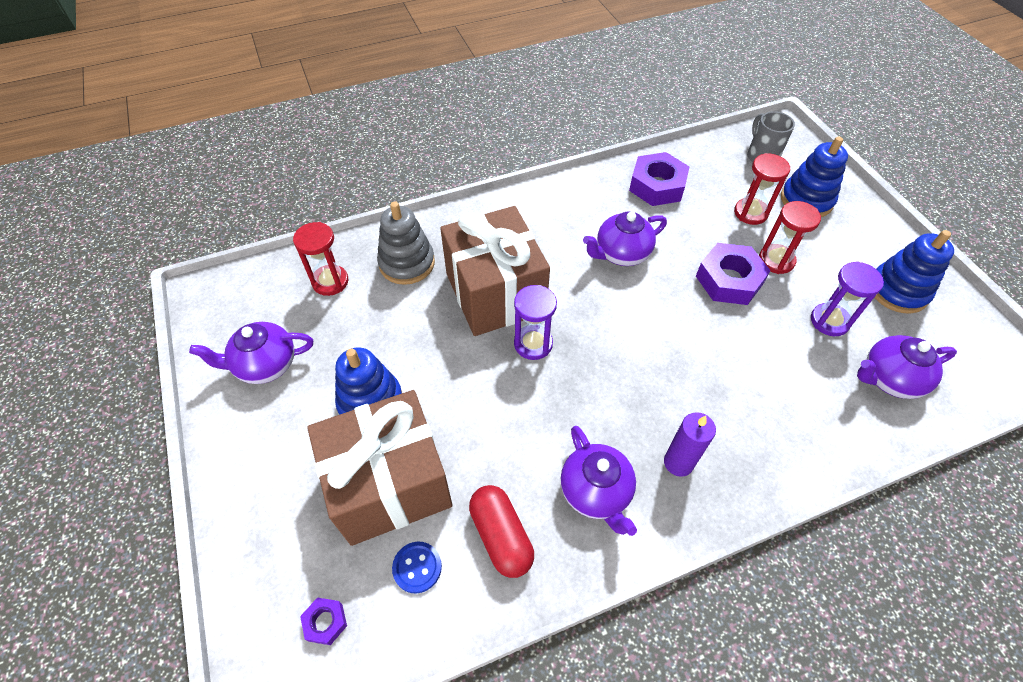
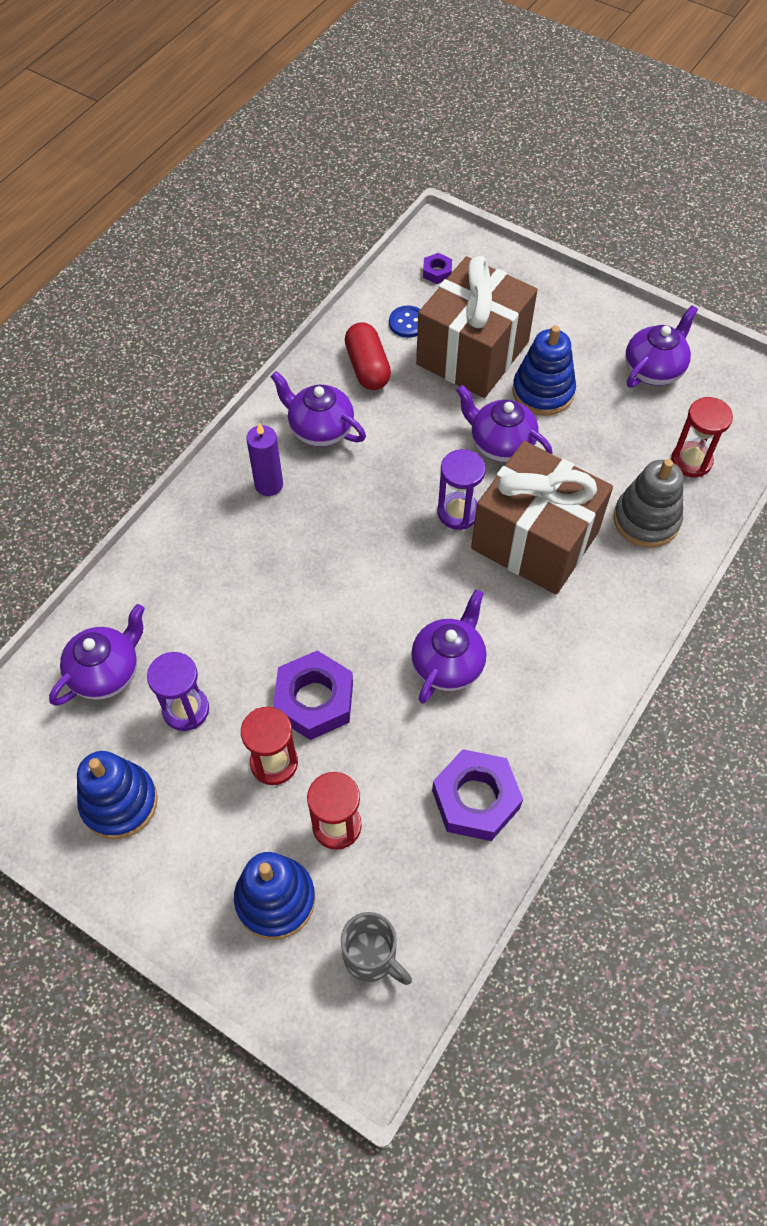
camera: 145 degrees right, 5 degrees up
(450, 378) = (500, 444): none -> purple teapot
(501, 536) = (367, 367): red capsule -> red capsule turned 45 degrees clockwise

